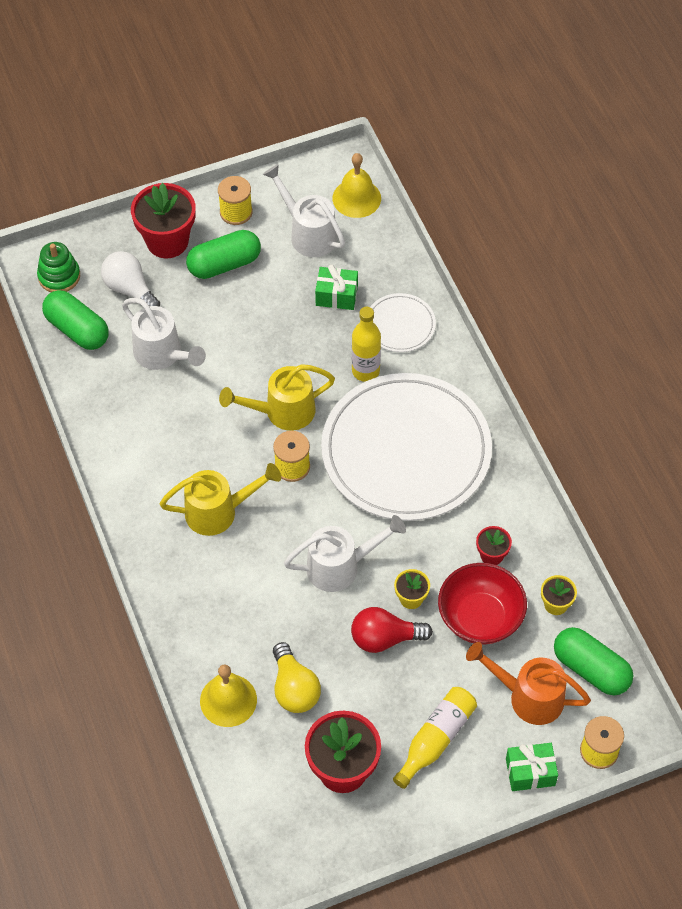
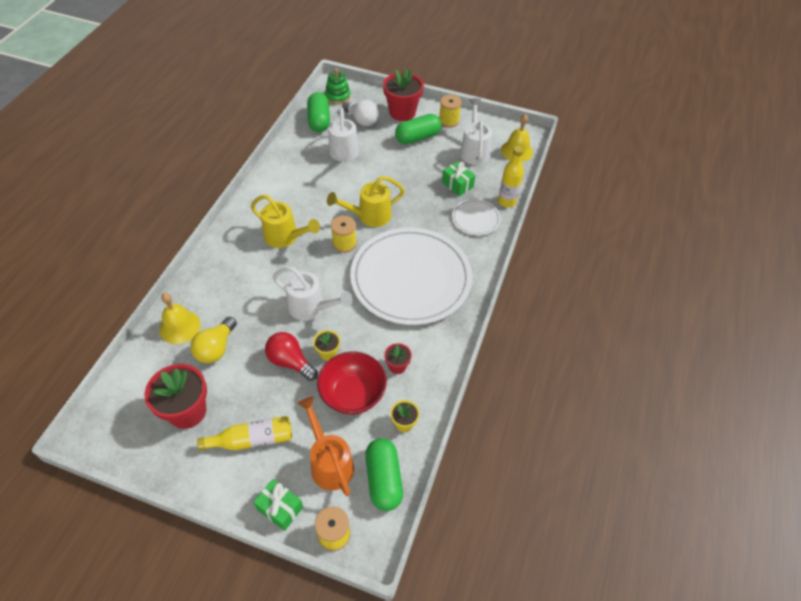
camera: 40 degrees right, 5 degrees down
(130, 289) = (362, 120): white light bulb -> white light bulb turned 135 degrees clockwise
(224, 264) = (417, 137): green capsule -> green capsule turned 45 degrees counterclockwise
(282, 412) = (369, 216): yellow watering can -> yellow watering can turned 45 degrees counterclockwise
(365, 371) = (433, 227): yellow bottle -> yellow bottle (506, 201)

